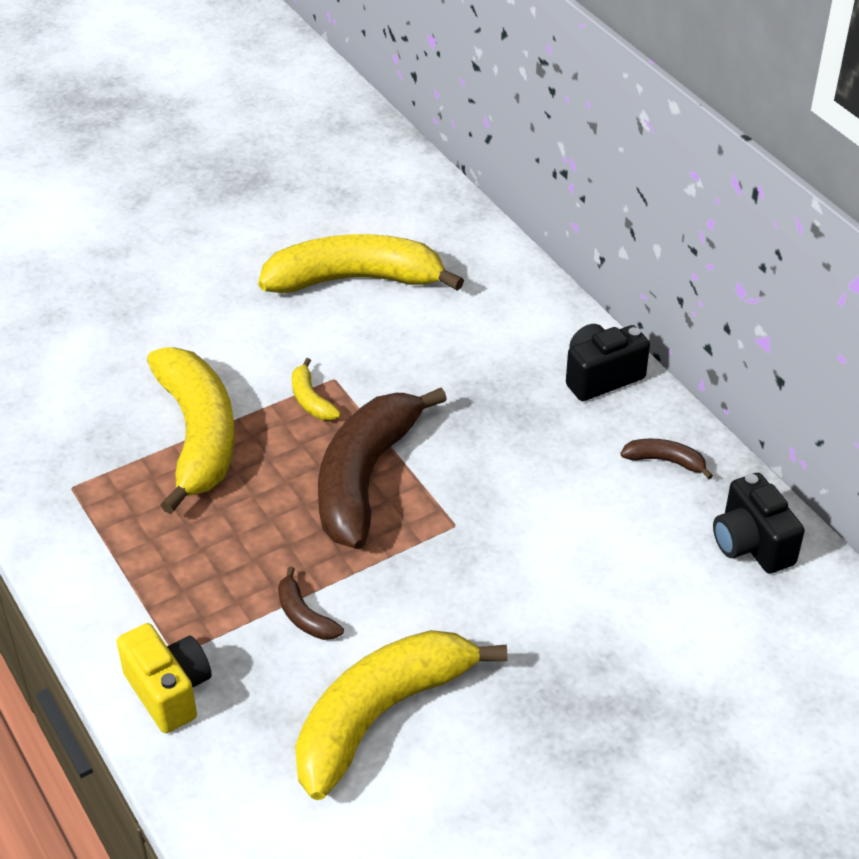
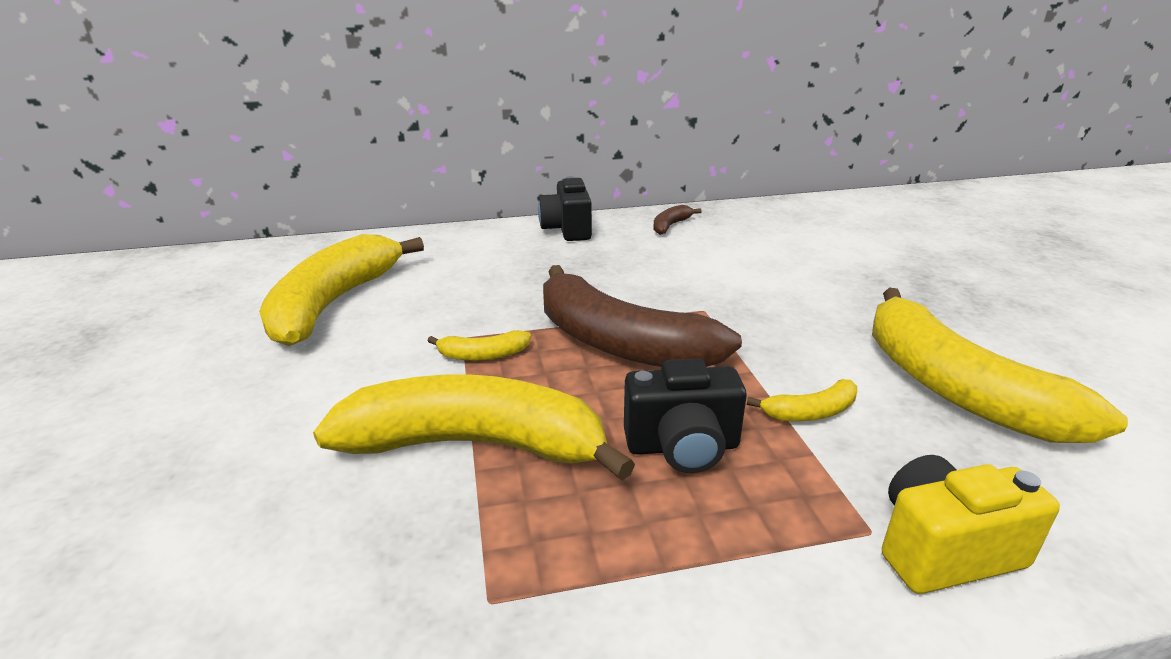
camera: 70 degrees left, 15 degrees down
(304, 616) = (810, 412): brown banana -> yellow banana
(751, 544) = (762, 216): black camera -> black camera (682, 447)

